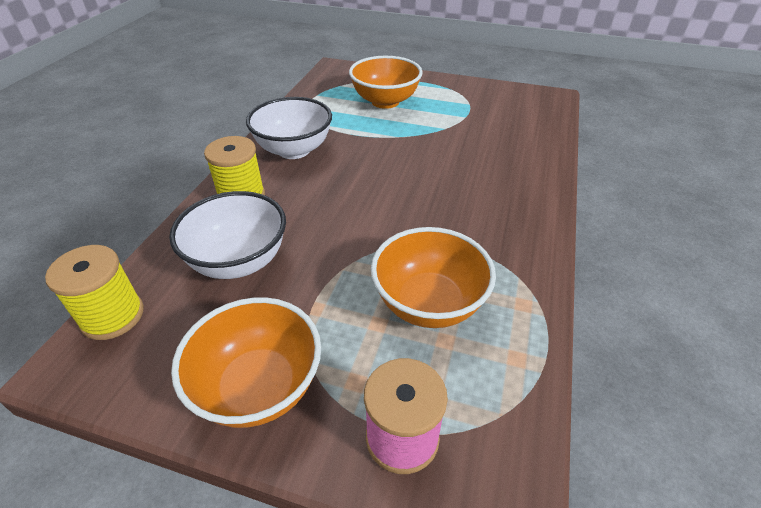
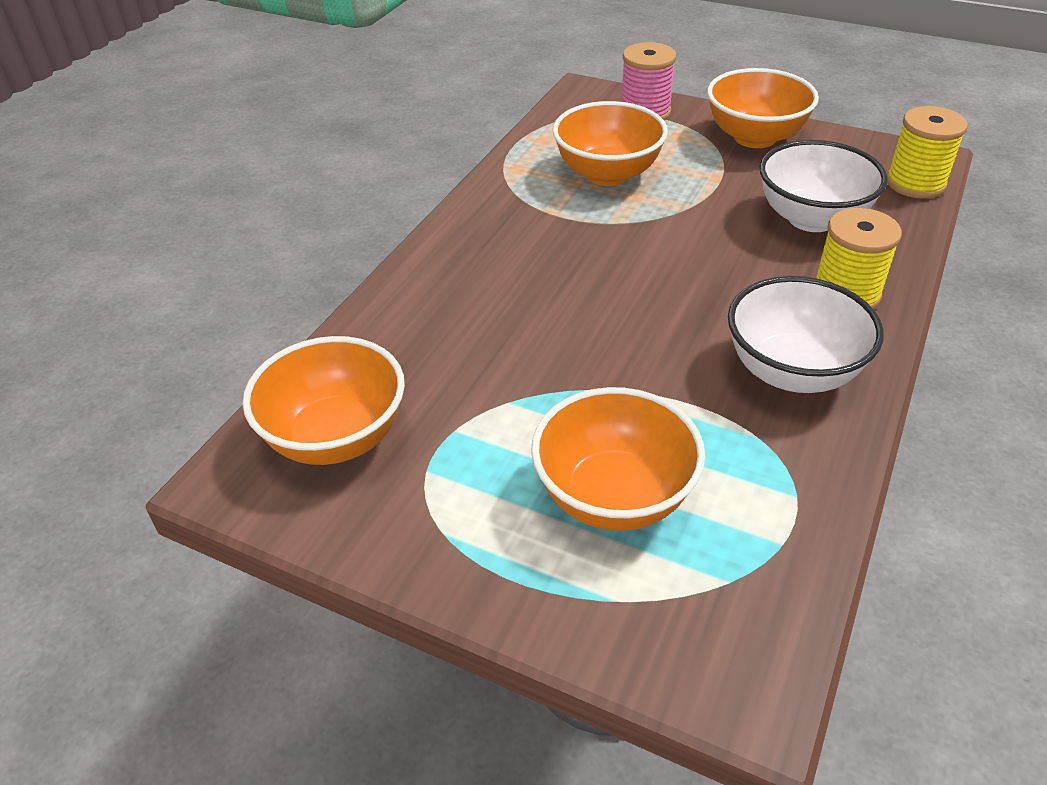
camera: 170 degrees left, 0 degrees up
(518, 110) = (336, 437): none -> orange bowl

